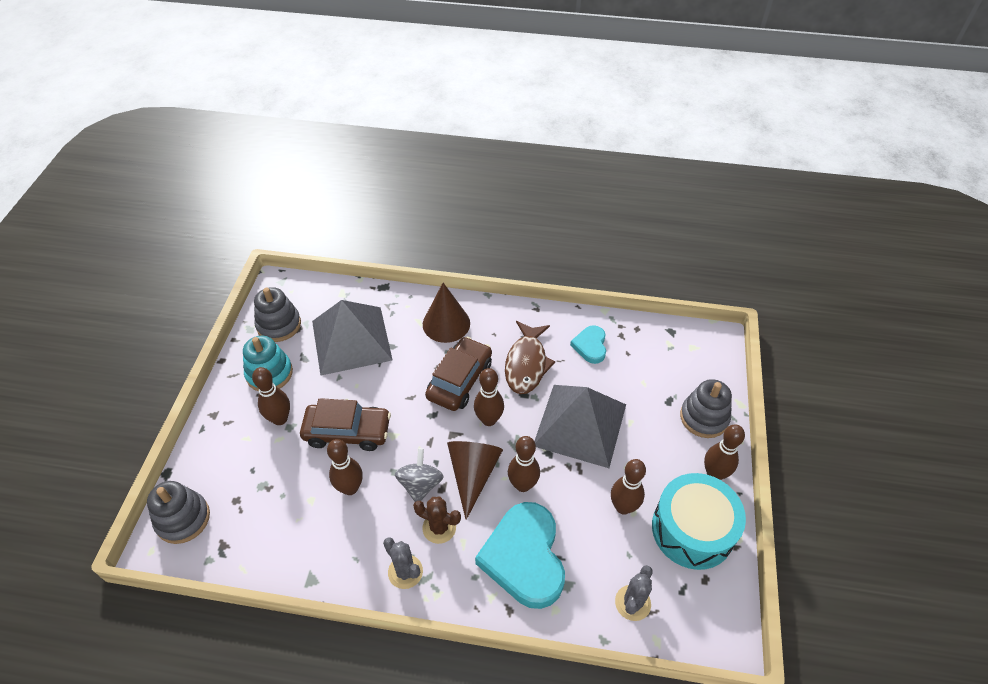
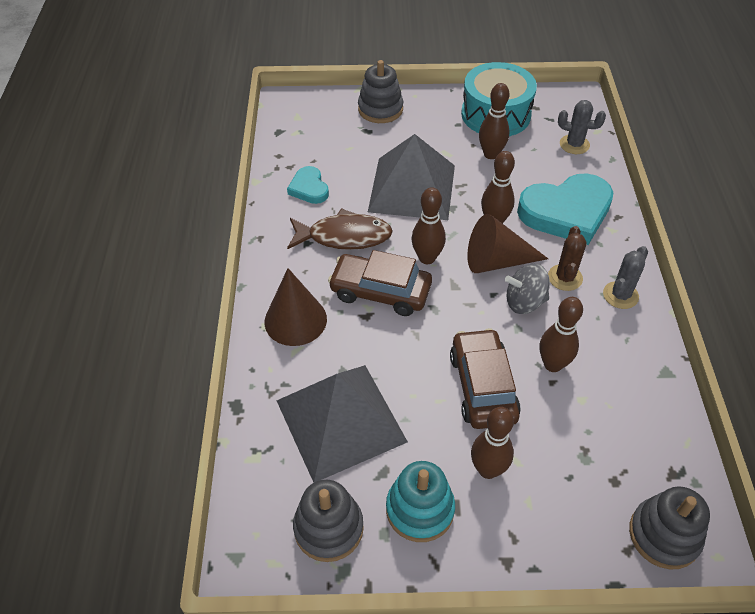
camera: 100 degrees left, 0 degrees up
(590, 346) = (309, 188): turquoise heart -> turquoise heart turned 75 degrees clockwise
(714, 474) = (438, 103): brown bowling pin -> none

